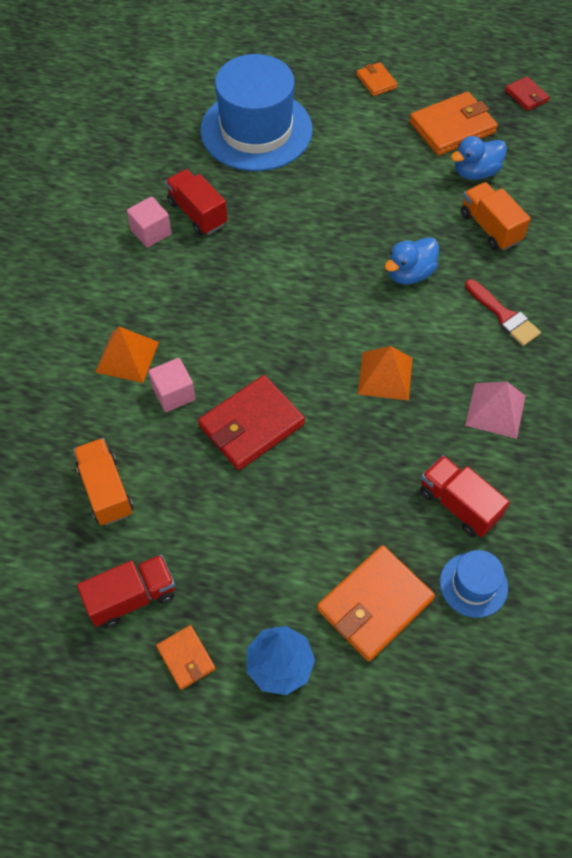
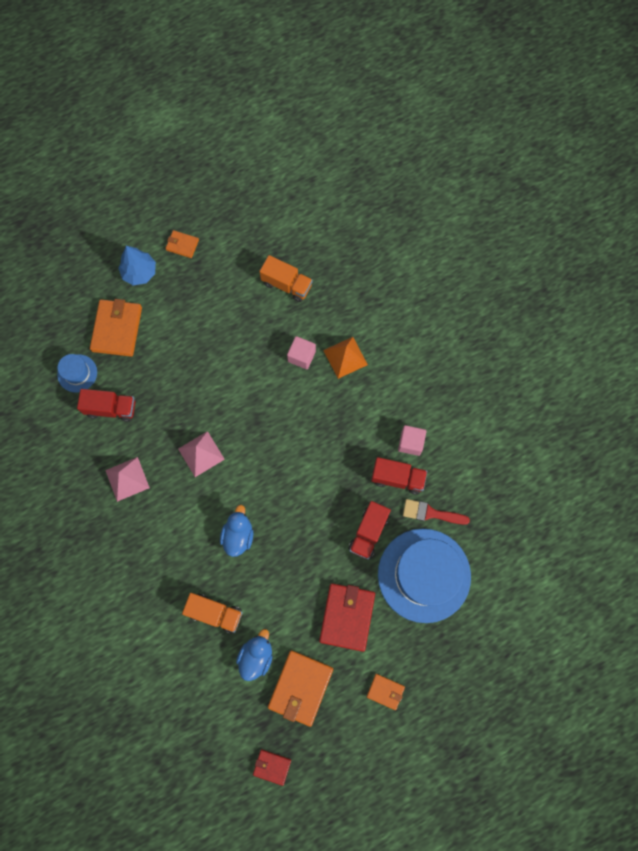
camera: 140 degrees right, 15 degrees up
(132, 597) = (228, 250): red truck -> red truck (368, 532)
(251, 425) = (247, 370): red wallet -> red wallet (347, 617)
(385, 375) = (201, 454): orange pyramid -> pink pyramid
(504, 316) = (162, 548): red brush -> red brush (431, 513)

